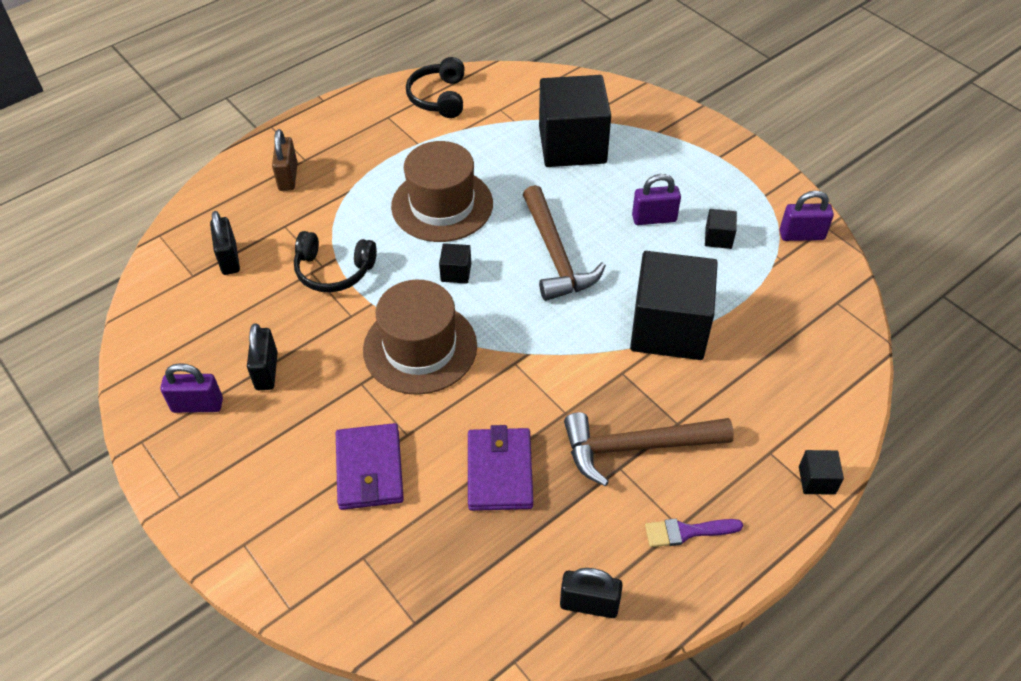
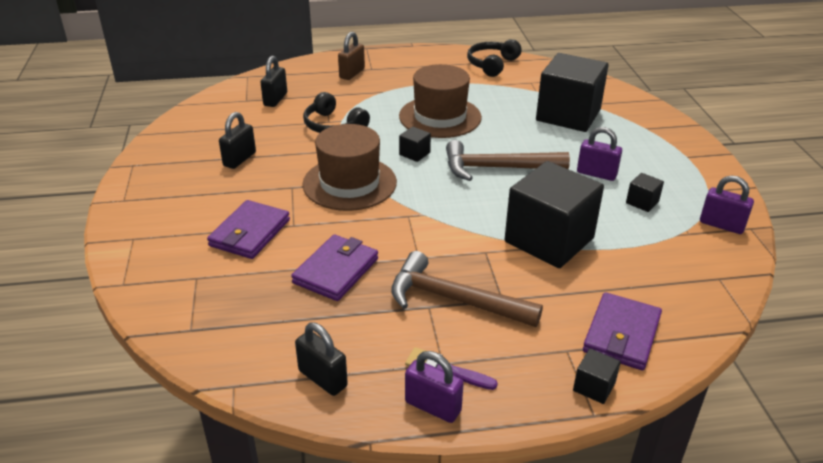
camera: 30 degrees right, 15 degrees down
(197, 405) = (182, 160): purple padlock -> purple padlock (433, 407)
(555, 254) = (497, 168): brown hammer -> brown hammer turned 75 degrees clockwise
(801, 410) = (621, 334): none -> purple wallet

